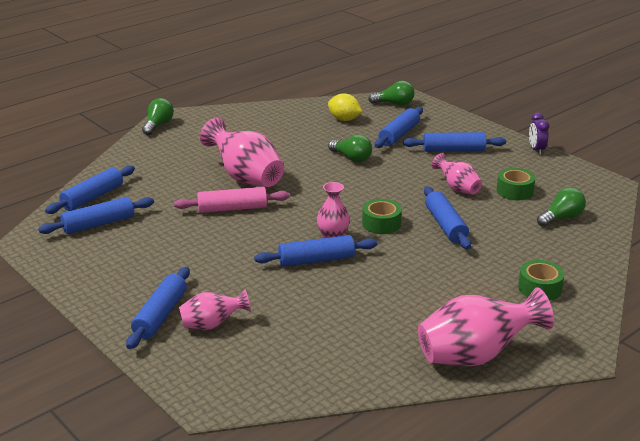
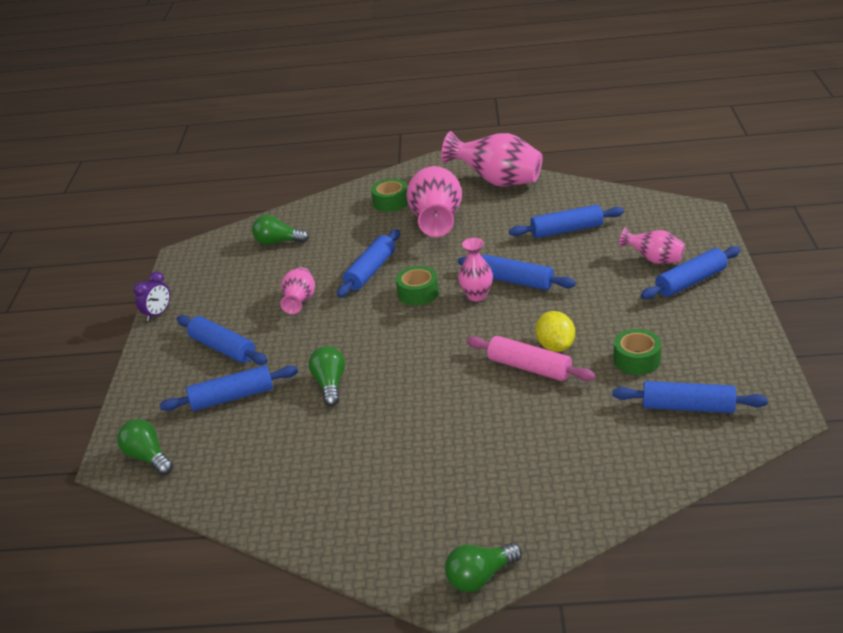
camera: 135 degrees left, 5 degrees up
(93, 197) = (671, 454): blue rolling pin -> blue rolling pin (566, 230)
(246, 178) = (471, 406): pink vase -> pink vase (436, 221)
(344, 119) = (244, 456): yellow lemon -> yellow lemon (555, 346)
(514, 191) = (262, 279): green tape -> green tape (636, 360)

